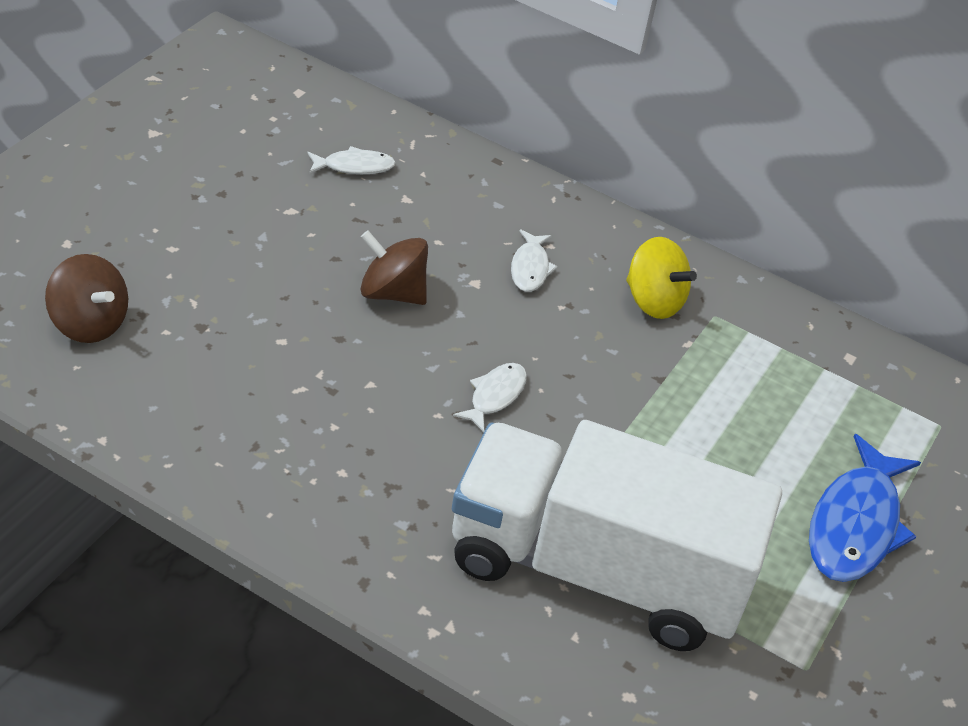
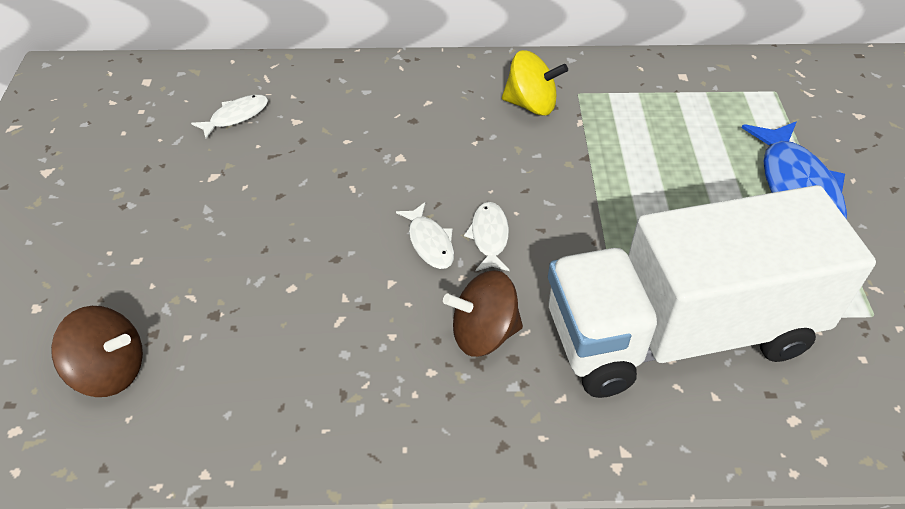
camera: 25 degrees left, 5 degrees up
(392, 293) = (346, 199): brown spinning top -> brown spinning top (483, 333)
(530, 268) = (429, 126): white fish -> white fish (429, 242)

